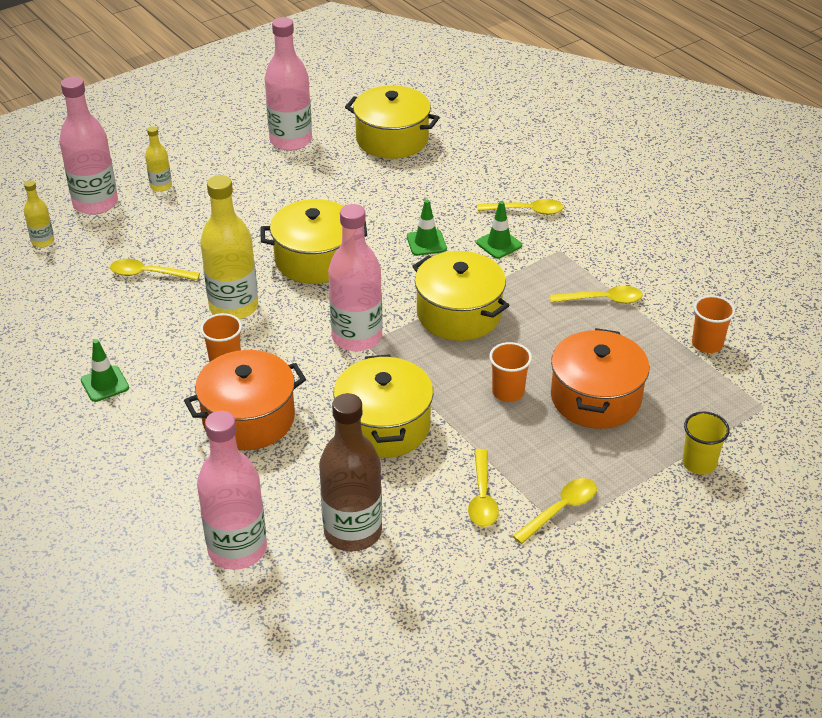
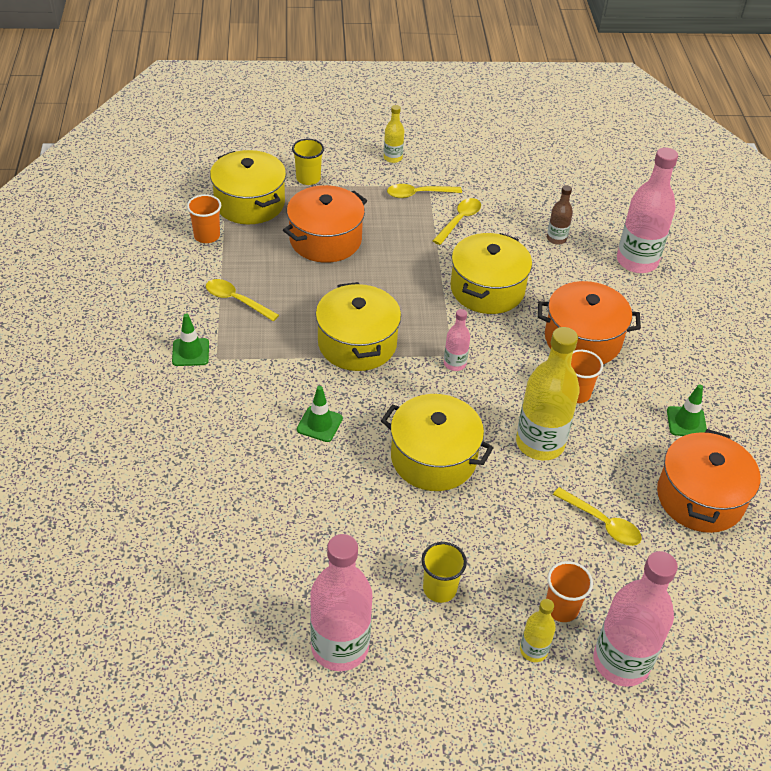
camera: 150 degrees left, 5 degrees up
(43, 241) = (699, 629): yellow bottle -> yellow bottle (393, 158)
(70, 326) = (700, 498): none -> orange pot
(248, 190) = (439, 589): none -> yellow cup
(352, 531) = (556, 239): brown bottle -> brown bottle, size x0.49
(357, 337) = (454, 364): pink bottle -> pink bottle, size x0.49
(392, 139) = (228, 582): yellow pot -> yellow pot (249, 203)
(499, 244) = (259, 390): green traffic cone -> green traffic cone (190, 352)
(508, 392) = (380, 270): orange cup -> orange cup (561, 608)
(526, 211) = (198, 412): yellow spoon -> none

